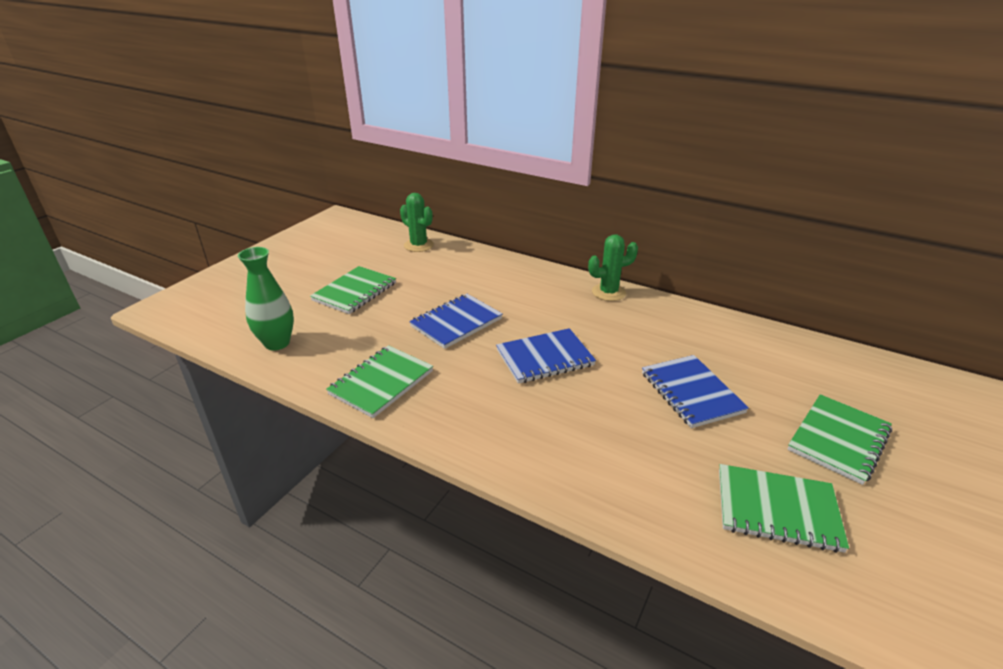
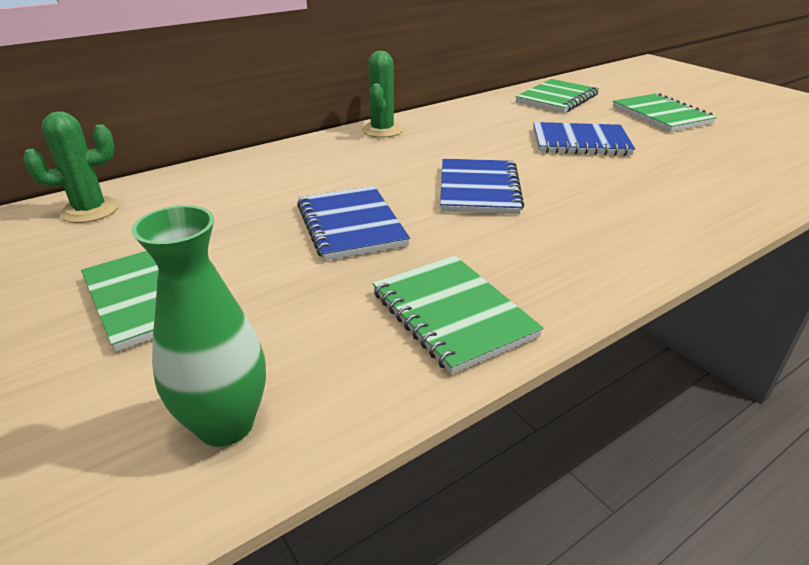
camera: 65 degrees left, 0 degrees up
(777, 509) = (739, 155): green notebook -> green notebook (557, 98)

